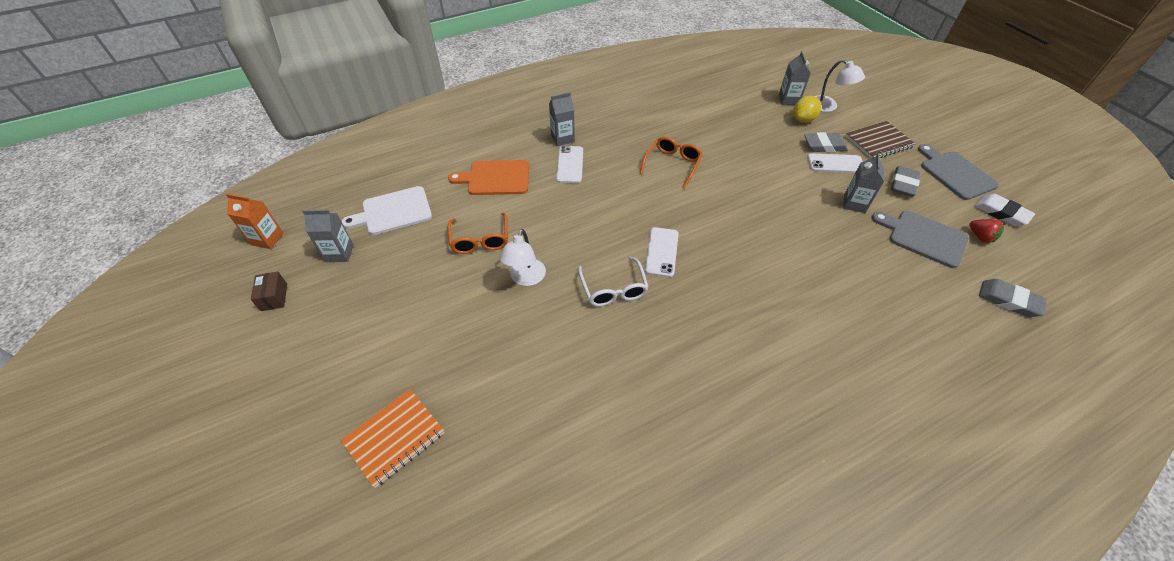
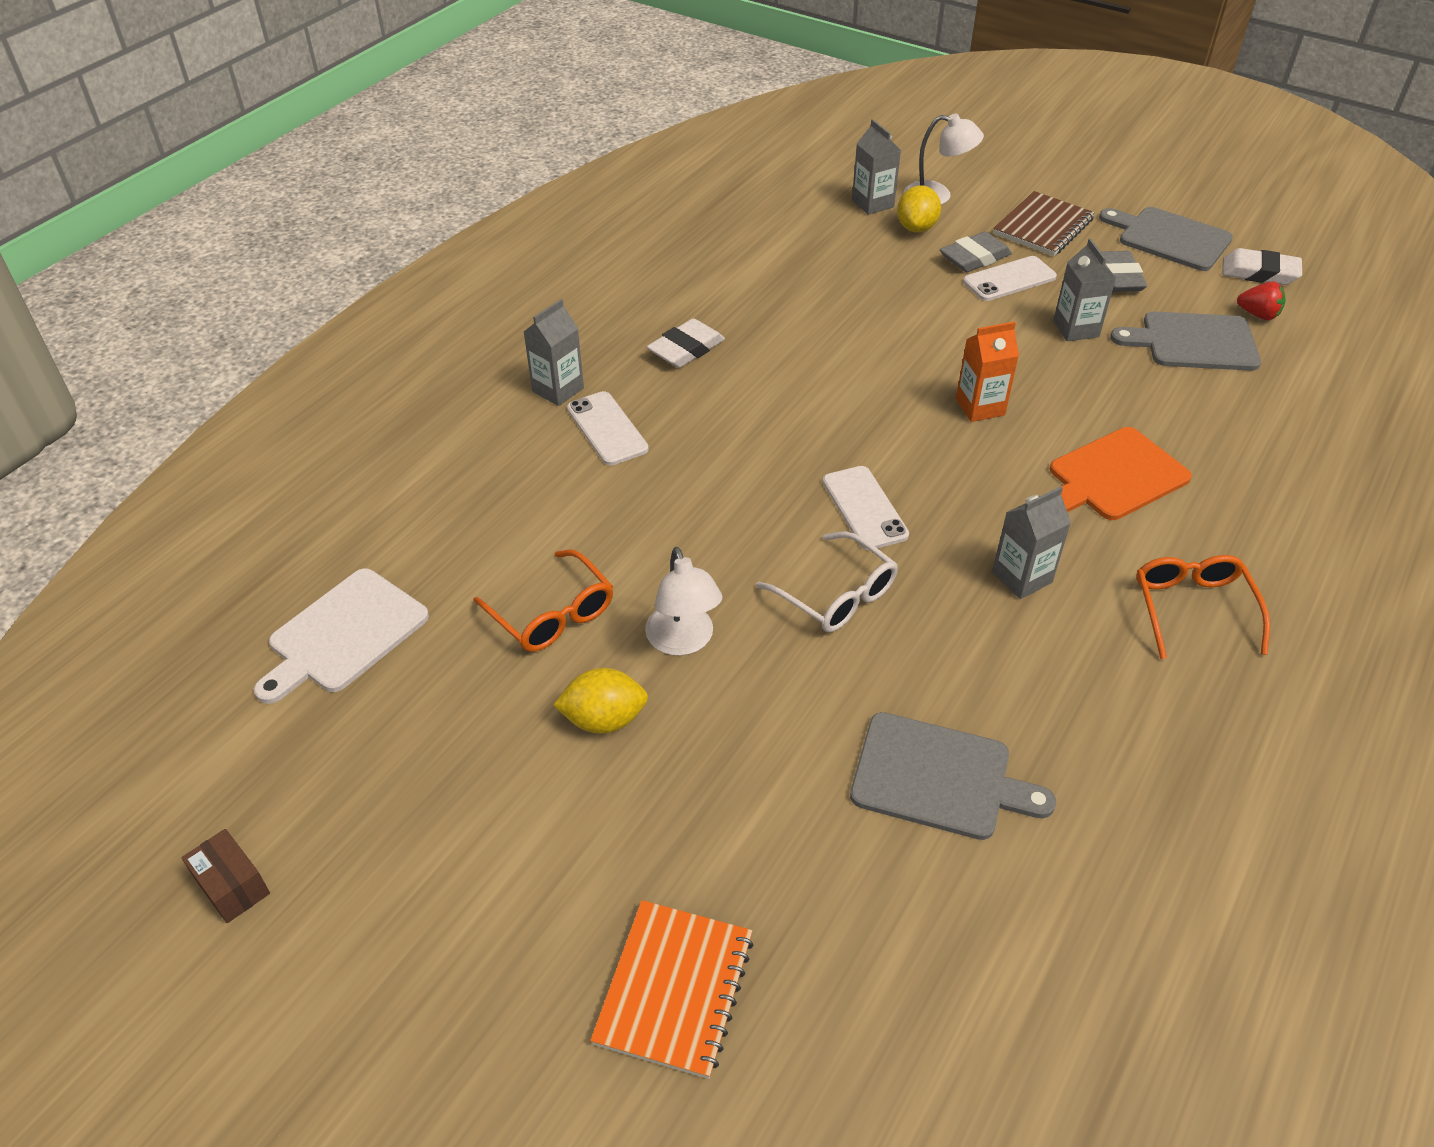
camera: 30 degrees left, 5 degrees down
(267, 239) = (117, 793): orange carton -> orange carton (980, 407)
(339, 253) = (299, 751): grey carton -> grey carton (1022, 577)
(463, 298) = (604, 719): none -> yellow lemon
(495, 178) = (492, 500): orange cutting board -> orange cutting board (1114, 476)
(591, 404) = (938, 777): none -> grey cutting board
(636, 140) = (686, 349): none -> white eraser
(672, 164) = (775, 367): orange glasses -> orange glasses (1192, 609)
(1008, 300) = (1345, 386): grey eraser -> none

